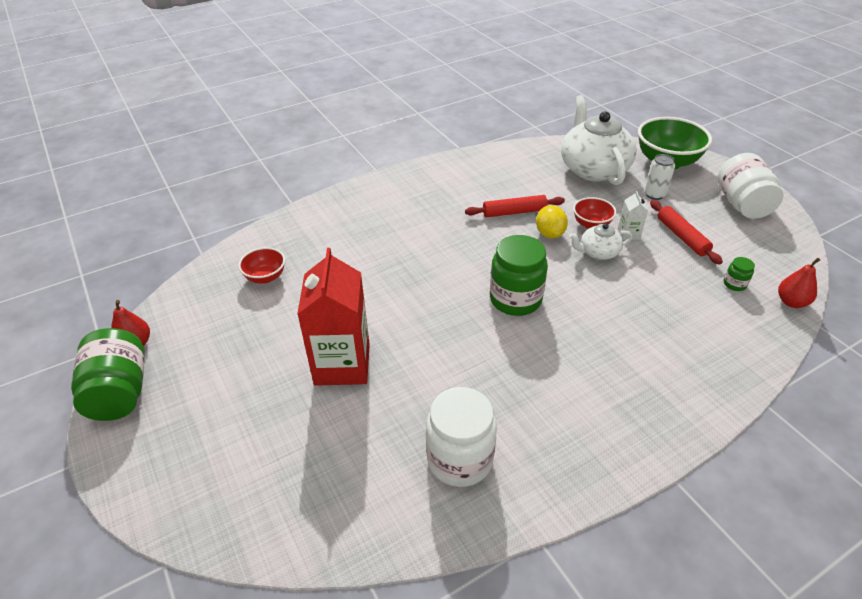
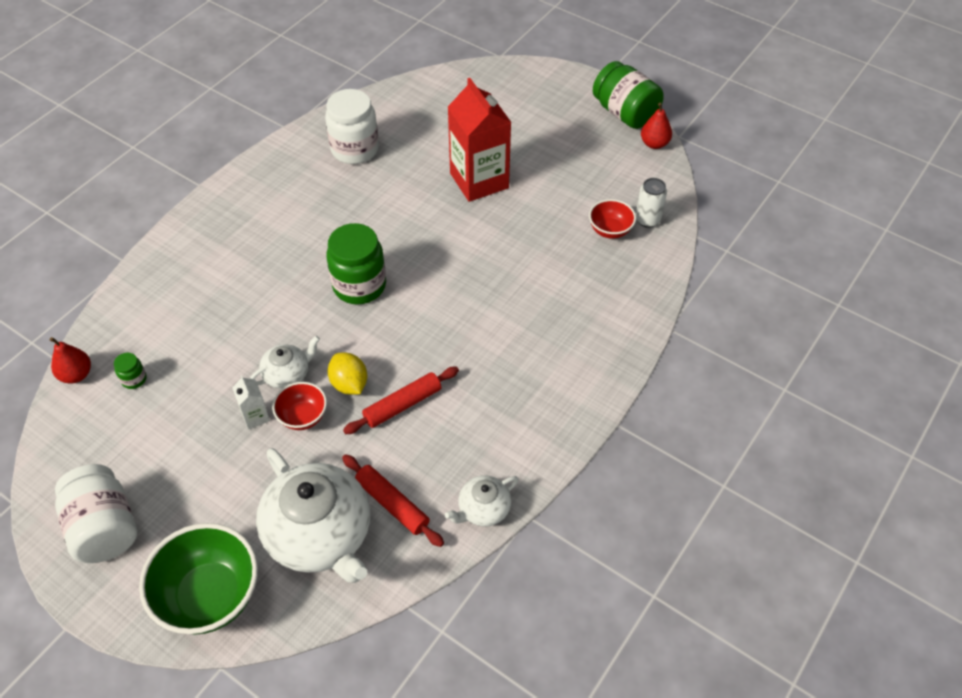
camera: 155 degrees right, 10 degrees up
(487, 156) = (483, 509): none -> white teapot
(654, 194) = (226, 506): white can -> white can (647, 220)
(682, 237) = (190, 434): red rolling pin -> red rolling pin (392, 504)

